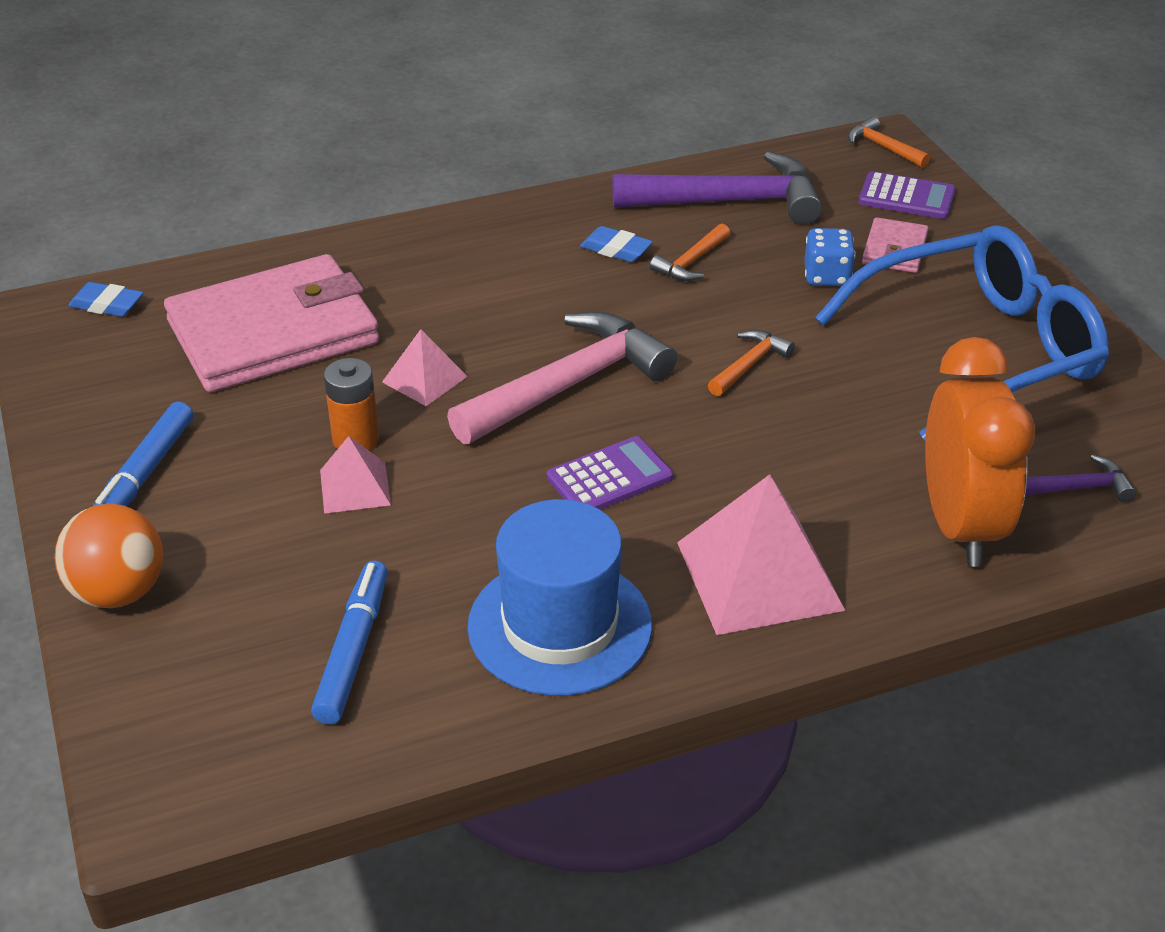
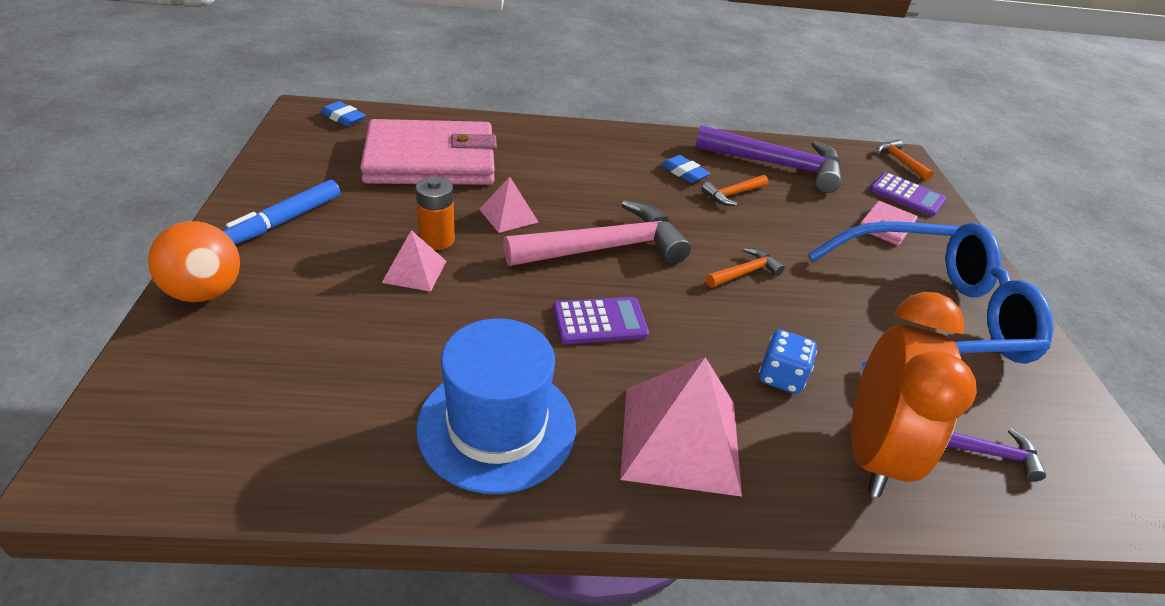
camera: 15 degrees right, 0 degrees up
(353, 650) = (330, 391): blue marker -> none
(827, 276) = (828, 230): blue dice -> blue dice (781, 377)

